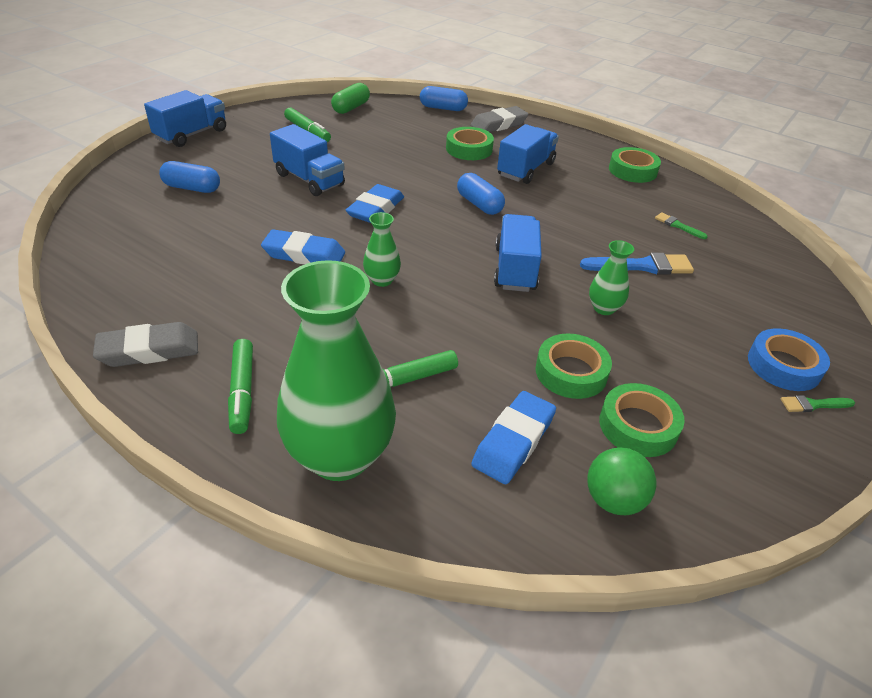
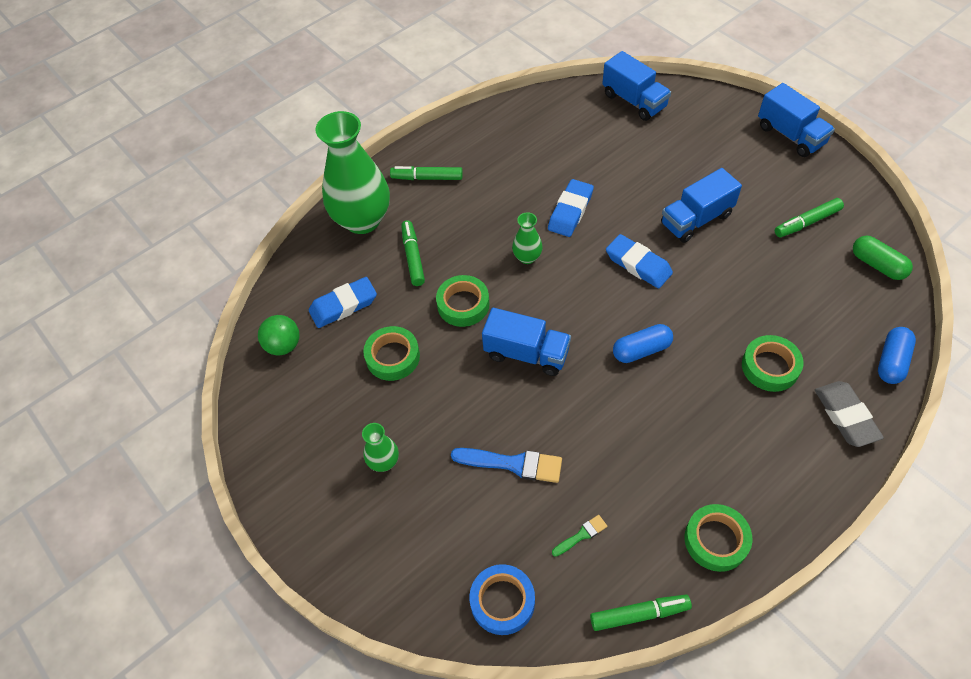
camera: 110 degrees right, 15 degrees up
(149, 350) = (475, 135): grey eraser -> none
(192, 188) = (682, 142): blue capsule -> none
(513, 441) = (343, 305): blue eraser -> blue eraser turned 75 degrees counterclockwise
(526, 169) = (718, 414): blue truck -> blue truck (634, 101)
(604, 308) = (458, 406): green vase -> green vase (384, 462)
(638, 426) = (331, 381): green tape -> green tape (463, 304)
(642, 266) = (513, 464): blue brush -> blue brush turned 90 degrees counterclockwise
(715, 198) = (639, 614): none -> green marker
(783, 366) = (354, 519): blue tape -> blue tape (502, 601)
(813, 405) = (309, 516): green brush -> none

